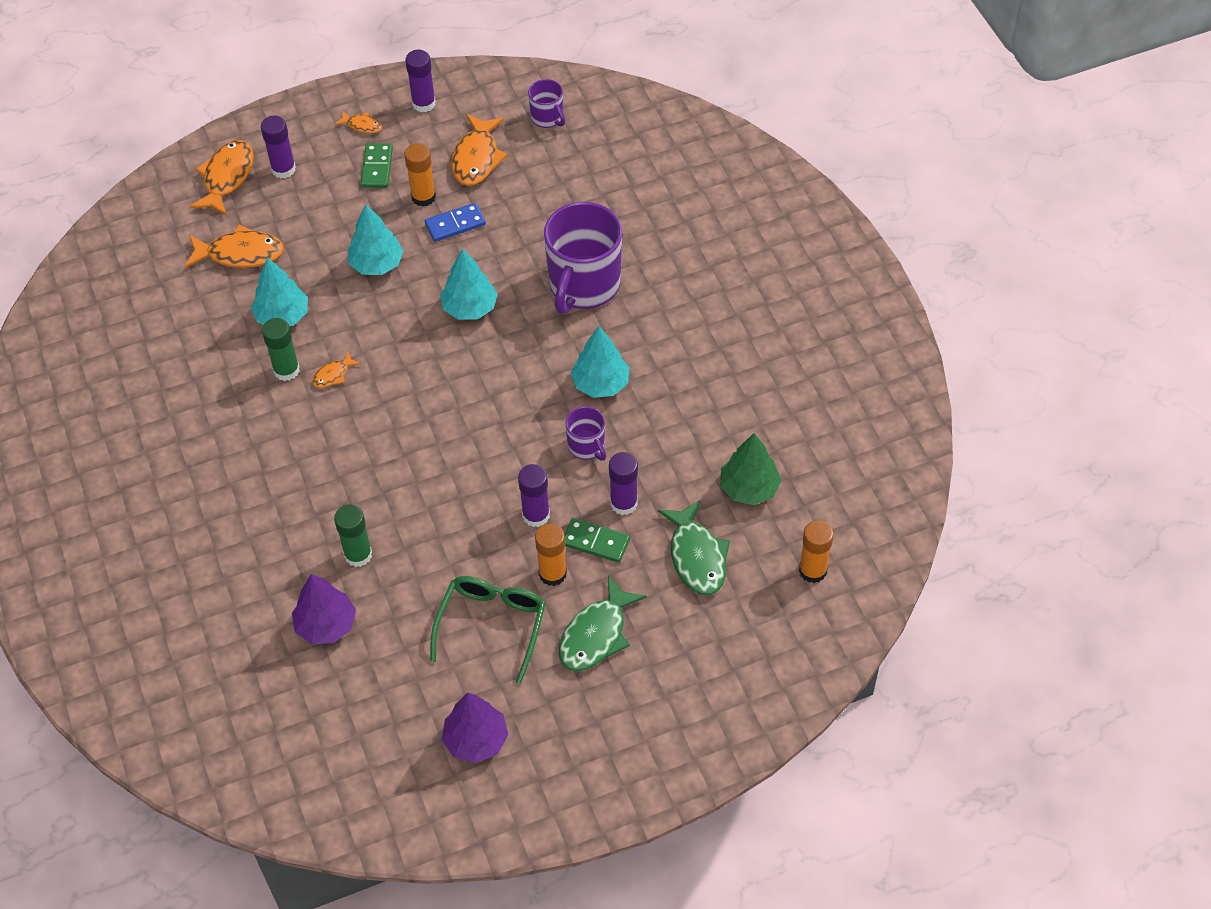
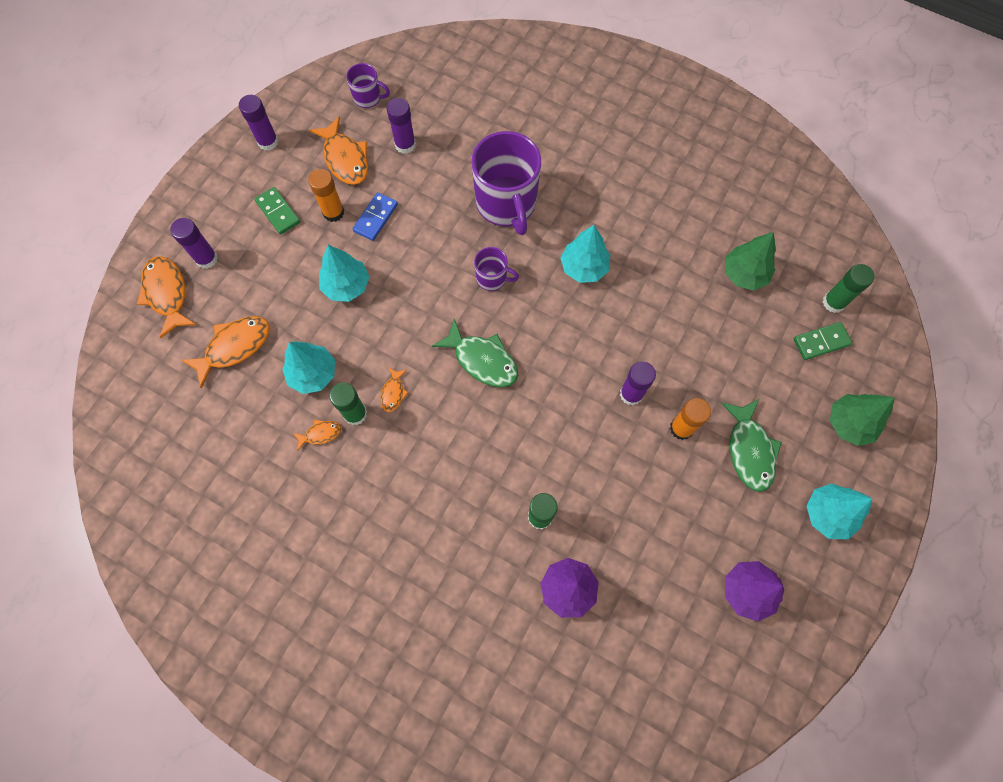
camera: 40 degrees left, 15 degrees up
(362, 125) = (236, 187): orange fish -> orange fish (320, 434)
(470, 308) = (444, 273): turquoise tree -> turquoise tree (827, 514)
(492, 625) = (678, 497): green glasses -> none
(587, 446) = (617, 319): purple mug -> purple mug (492, 278)
(595, 542) = (687, 384): green domino -> green domino (821, 342)
(623, 503) = (678, 342): purple glue stick -> purple glue stick (405, 145)
(696, 556) = (758, 346): green fish -> green fish (482, 360)
(715, 680) = (849, 423): none -> green tree
(812, 571) = (833, 302): orange glue stick -> green glue stick

